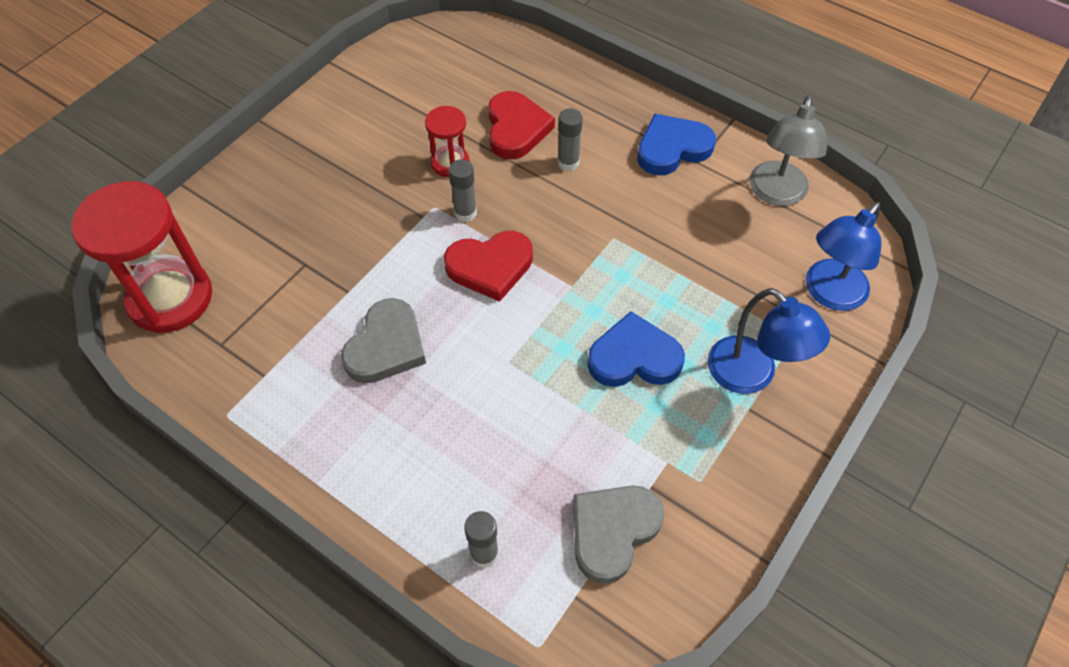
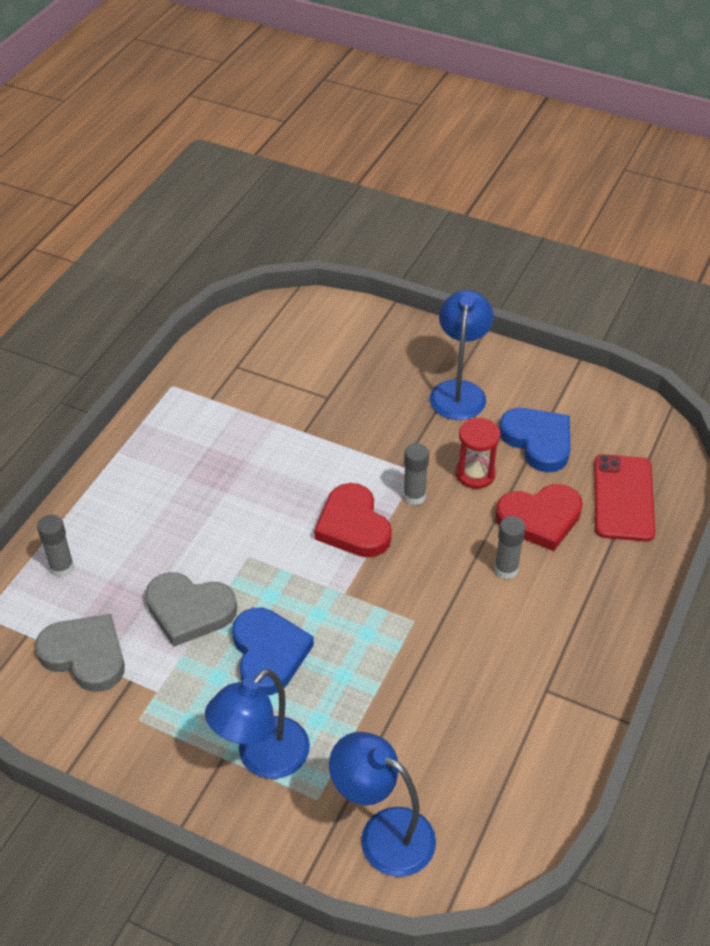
camera: 80 degrees right, 10 degrees down
(170, 298) = (275, 326): red hourglass -> none
(337, 155) = (459, 391): none -> blue lamp
(386, 346) = (251, 468): grey heart -> grey heart (189, 610)
(506, 71) = (623, 498): none -> red phone
(672, 148) = (558, 663): blue heart -> blue heart (538, 441)
(776, 194) = (520, 774): grey lamp -> none

